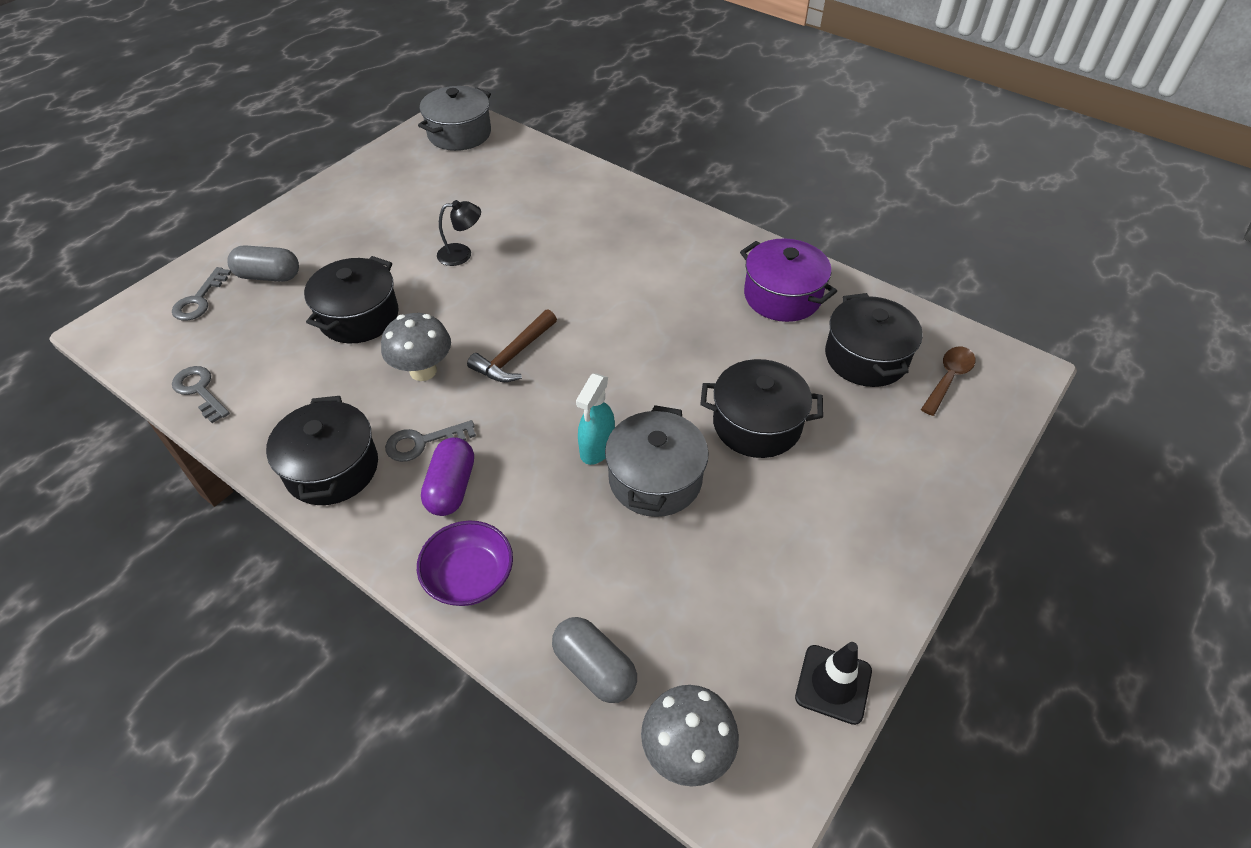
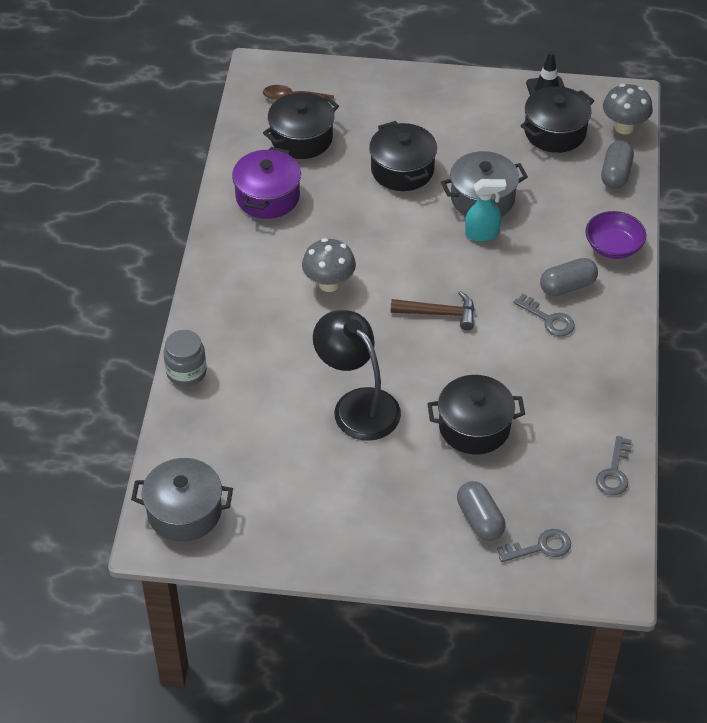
camera: 120 degrees left, 0 degrees up
(332, 468) = (605, 352): black pot -> black pot (555, 132)
(423, 371) = (493, 355): grey mushroom -> grey mushroom (329, 284)
(451, 487) = (567, 286): purple capsule -> grey capsule
(462, 254) = (357, 405): black lamp -> black lamp, size x2.02
(593, 175) = (186, 372): none -> grey jar

